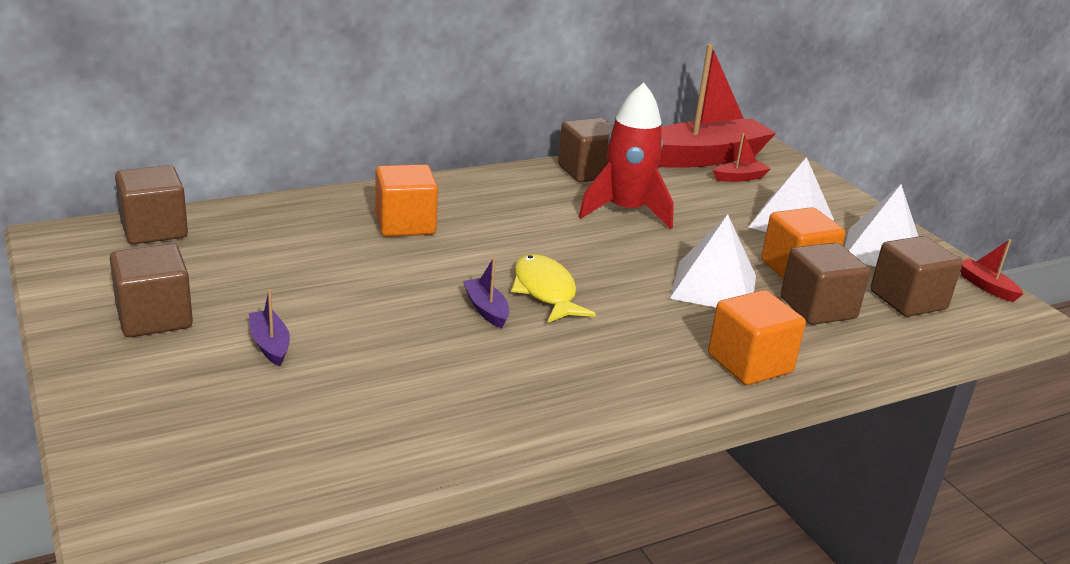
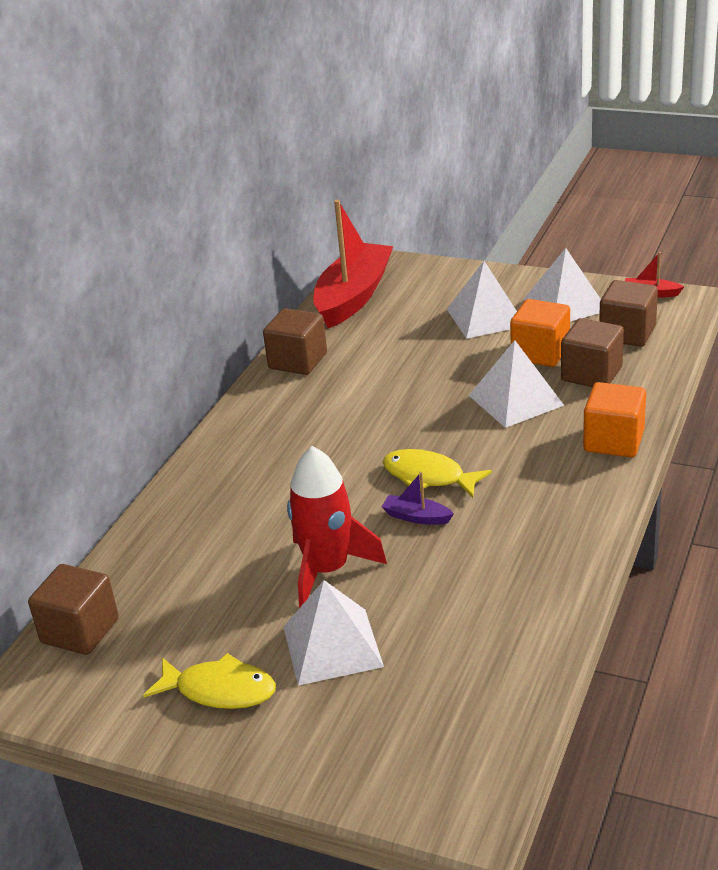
camera: 35 degrees left, 5 degrees up
(154, 318) = (220, 690): brown cube -> yellow fish
(270, 345) = (332, 646): purple boat -> white pyramid
(405, 224) = (252, 492): orange cube -> none
(625, 211) = (375, 378): red rocket -> red rocket (327, 570)
(740, 178) = (401, 299): red boat -> none

